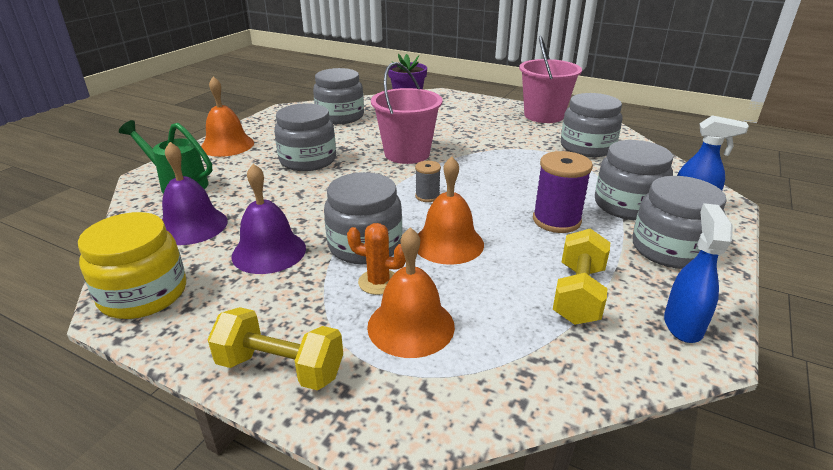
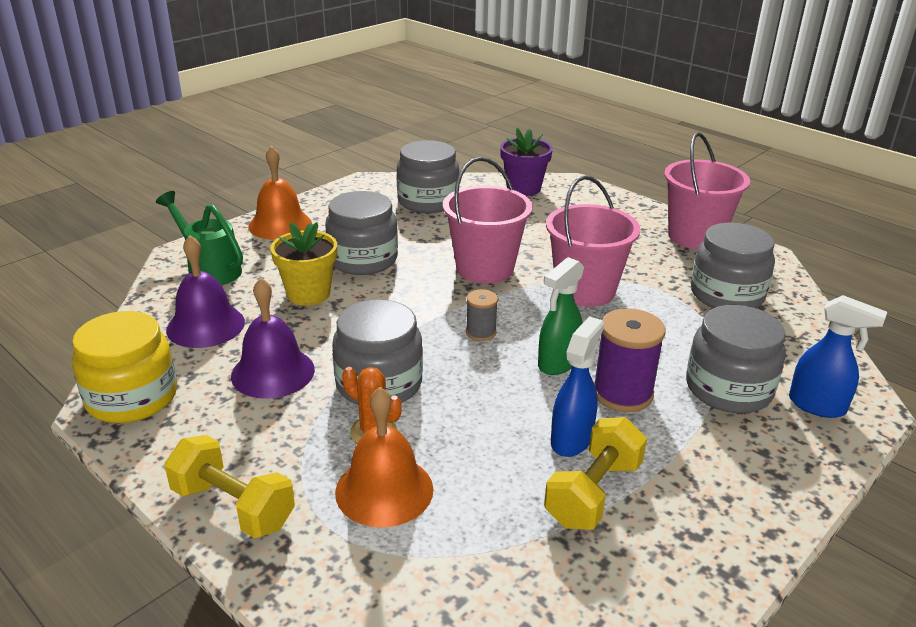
camera: 15 degrees right, 0 degrees up
(273, 190) = (308, 294): none -> yellow flower pot
(448, 243) = (474, 399): orange bell -> none
(488, 158) = (585, 290): none -> pink bucket
(497, 208) = (557, 363): none -> green spray bottle
(670, 249) = (746, 459): grey jar -> none
(682, 325) = (697, 557): blue spray bottle -> blue spray bottle (571, 440)

